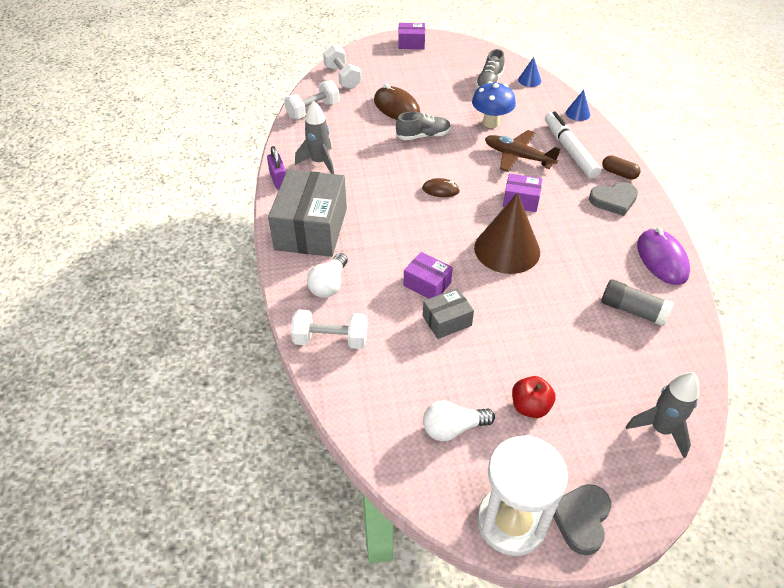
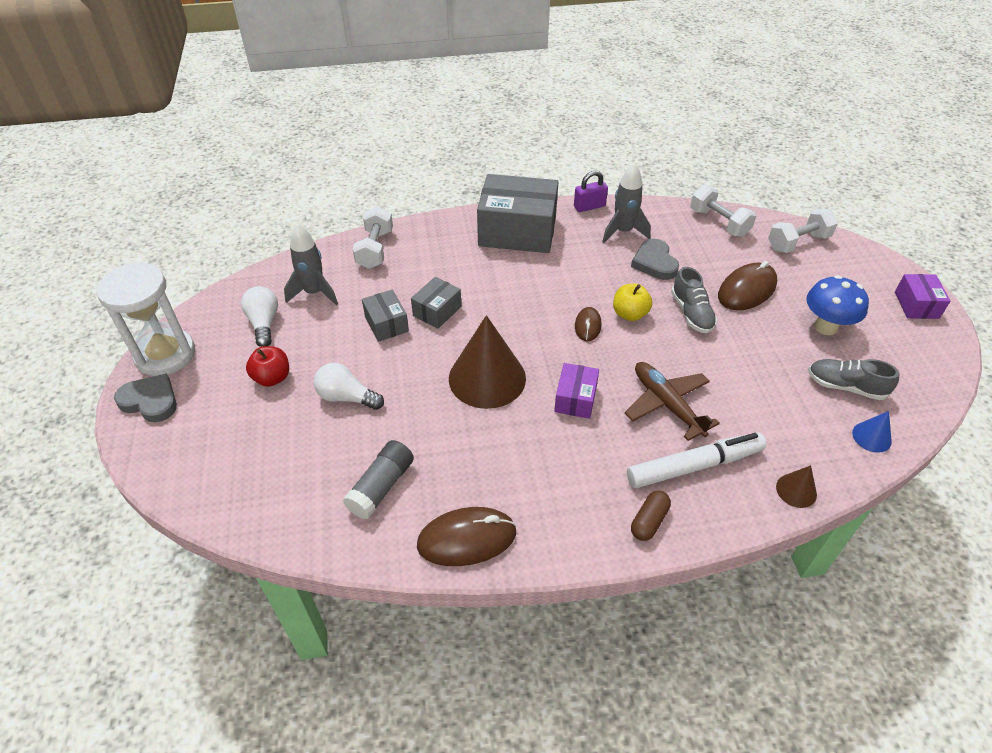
camera: 90 degrees right, 0 degrees up
(329, 284) = (441, 246): white light bulb -> white light bulb (347, 397)
(426, 167) = (629, 314): none -> yellow apple
(427, 284) = (437, 311): purple box -> grey box
(491, 123) = (739, 381): blue mushroom -> blue mushroom (825, 327)
(518, 156) = (667, 404): brown plane -> brown plane turned 60 degrees counterclockwise
(577, 113) = (796, 490): blue cone -> brown cone
(613, 200) = (585, 503): grey heart -> grey heart (654, 263)
(660, 429) = (218, 480): grey rocket -> grey rocket (314, 293)
(662, 259) = (467, 539): purple mouse -> brown mouse

